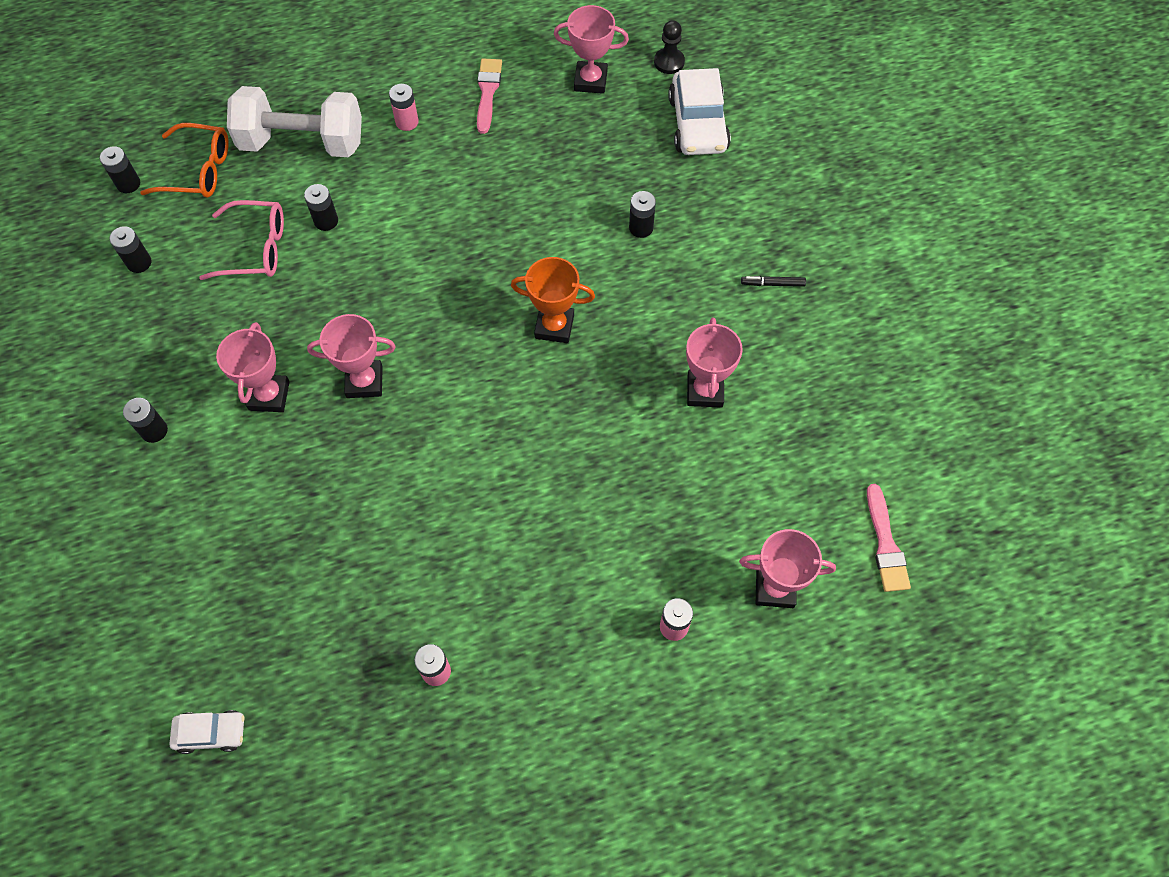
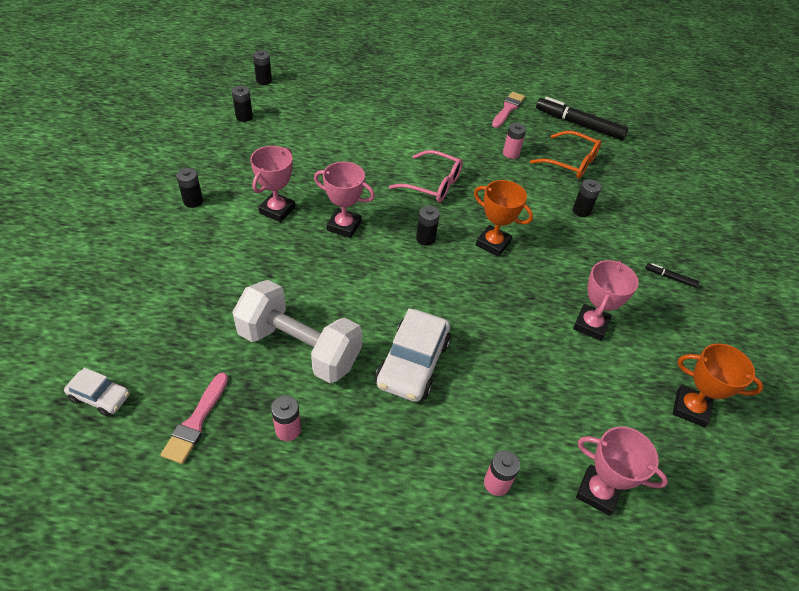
camera: 20 degrees right, 15 degrees down
(198, 170) = (308, 87): orange glasses -> orange glasses (571, 162)
(255, 248) = (317, 134): pink glasses -> pink glasses (433, 184)
(302, 142) = (378, 95): white dumbbell -> white dumbbell (299, 348)
(326, 221) = (369, 136): black battery -> black battery (425, 238)
(407, 122) = (448, 106): pink battery -> pink battery (511, 153)
(590, 81) = (579, 125): pink trophy -> black marker
(669, 62) = (638, 132): black pawn -> none
(698, 124) = (646, 169): white car -> white car (413, 363)
(838, 449) = (690, 408): none -> orange trophy
(885, 544) = (712, 500): pink brush -> pink brush (196, 421)

